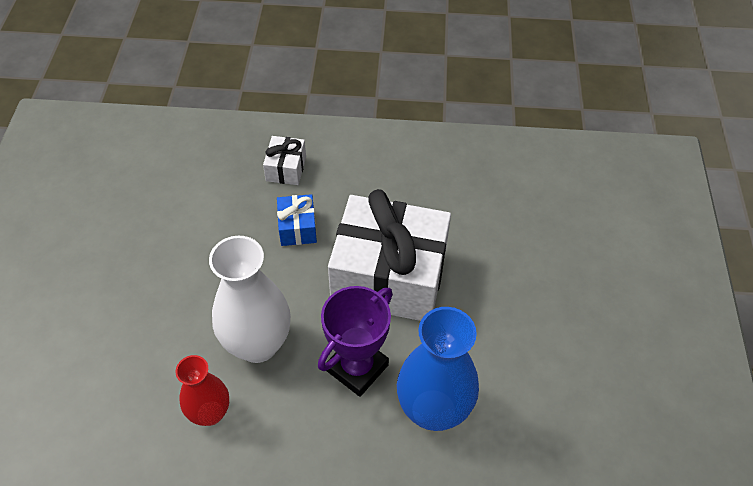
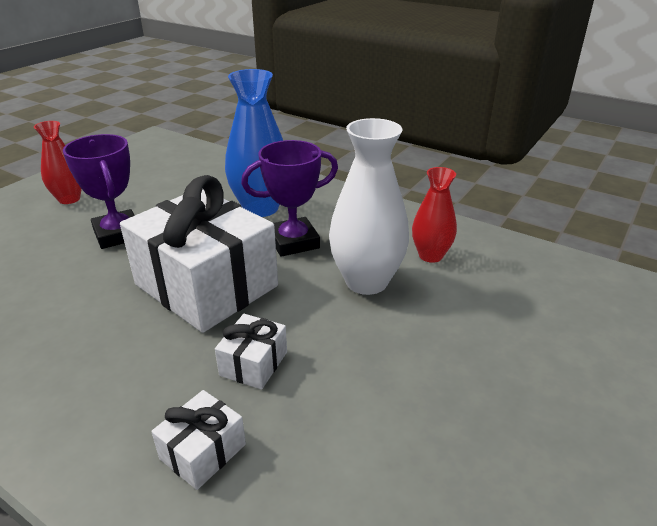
camera: 150 degrees left, 20 degrees down
(297, 228) = (254, 363): blue gift -> white gift
(527, 297) = (118, 234): none -> purple trophy
(641, 322) = (69, 199): none -> red vase

